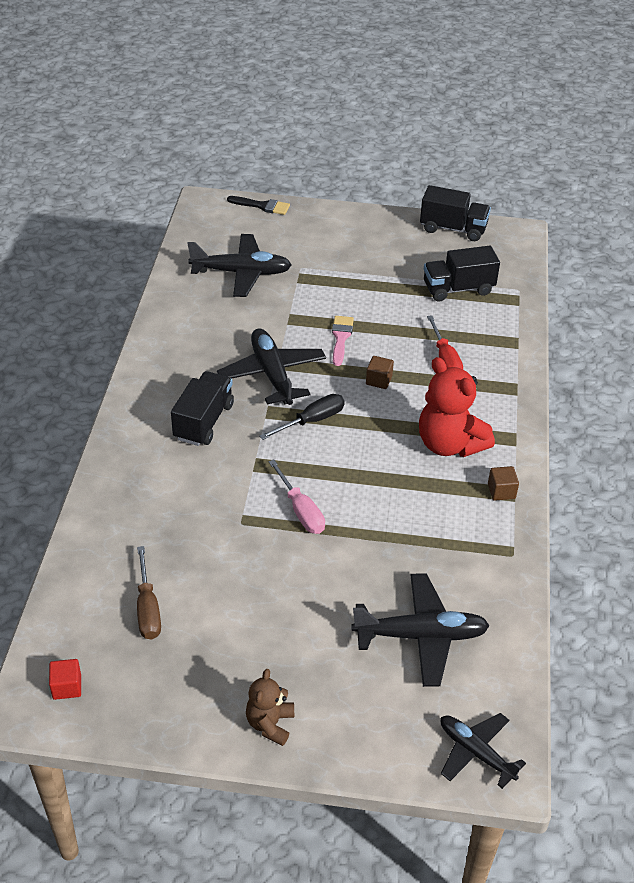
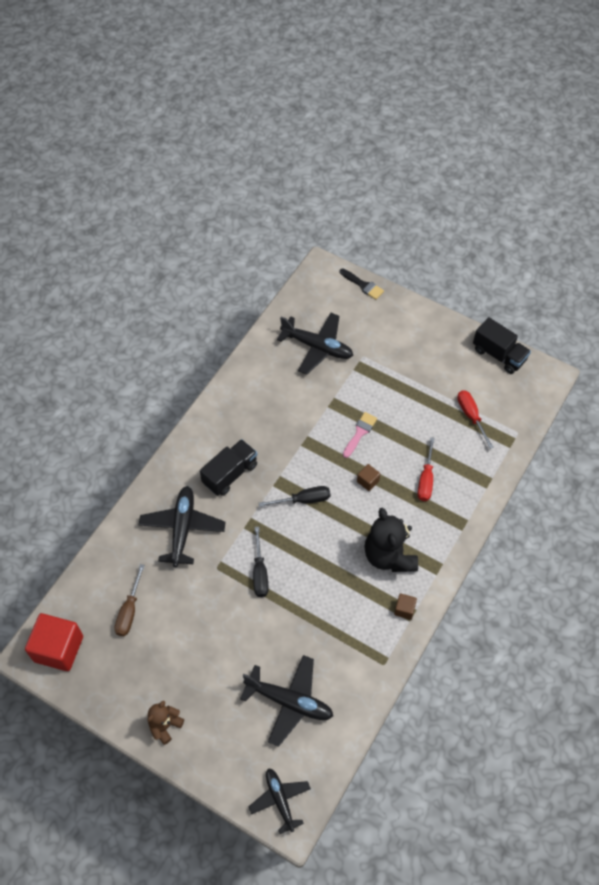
camera: 25 degrees right, 15 degrees up
(67, 687) = (58, 648): red cube -> red cube, size x2.18
(272, 374) = (295, 449): black plane -> black plane (182, 528)
(301, 510) = (260, 572): pink screwdriver -> black screwdriver
(449, 444) = (389, 556): red teddy bear -> black teddy bear
(458, 289) = (471, 416): black truck -> red screwdriver

